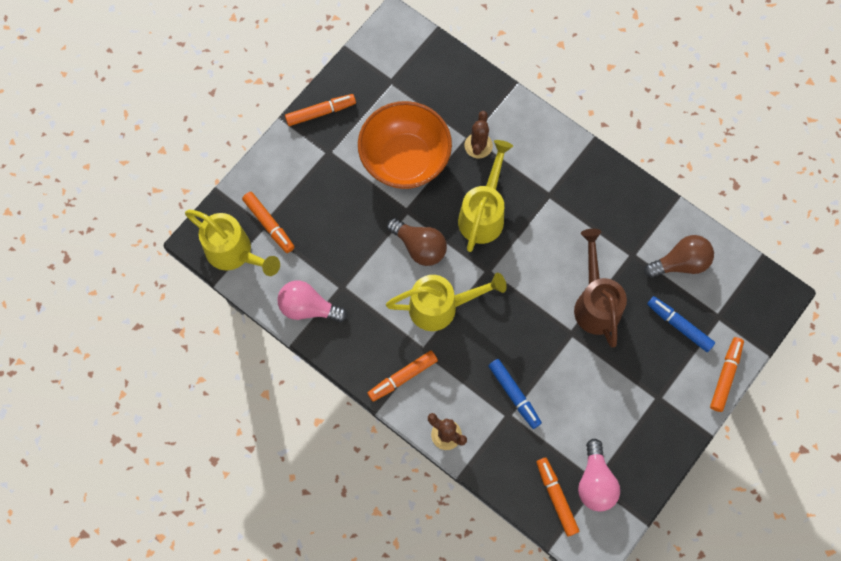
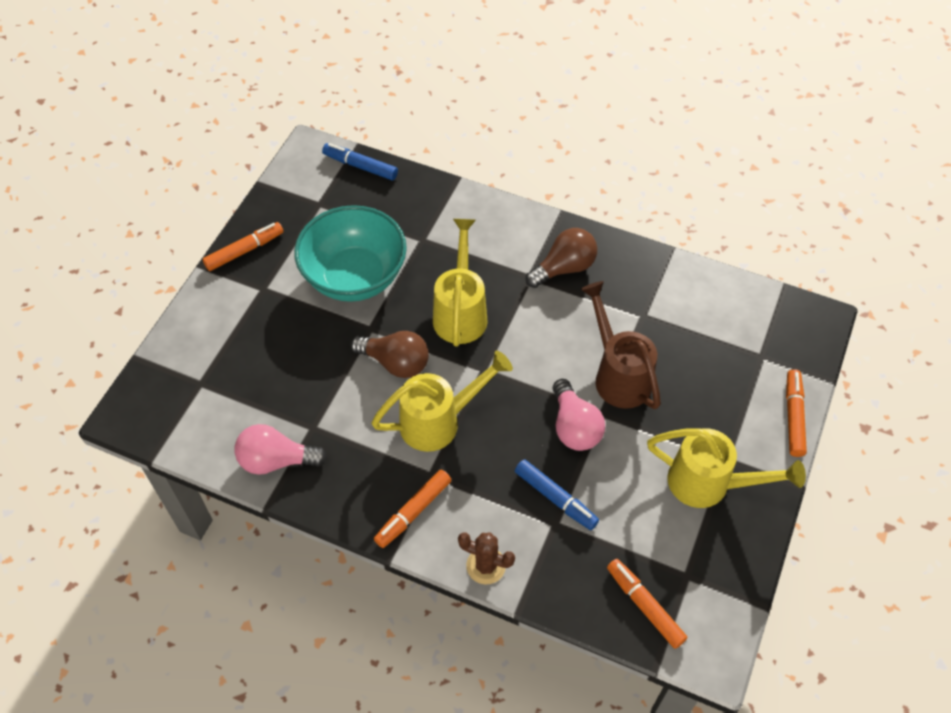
camera: 15 degrees left, 15 degrees down
(235, 253) = (171, 421): yellow watering can -> yellow watering can (710, 484)
(269, 224) = (207, 380): orange marker -> none
(405, 160) = (355, 277): orange bowl -> turquoise bowl
(478, 145) = (435, 245): brown cactus -> none
(595, 482) = (686, 575): pink light bulb -> pink light bulb (574, 427)
(679, 325) = (721, 376): blue marker -> blue marker (360, 166)
(680, 263) = (699, 311): brown light bulb -> brown light bulb (564, 268)

